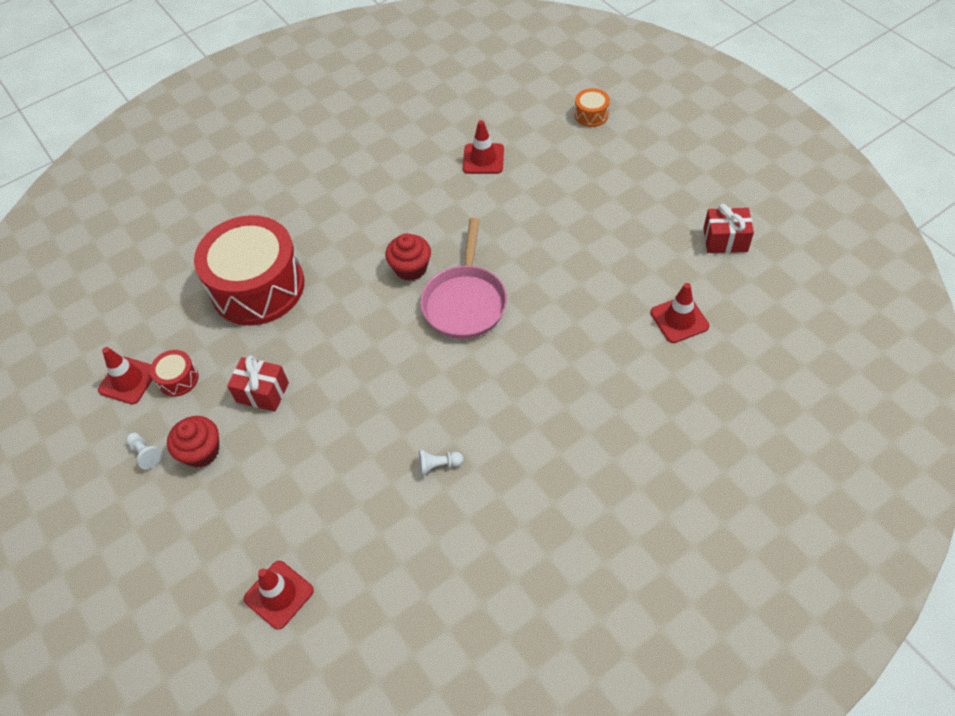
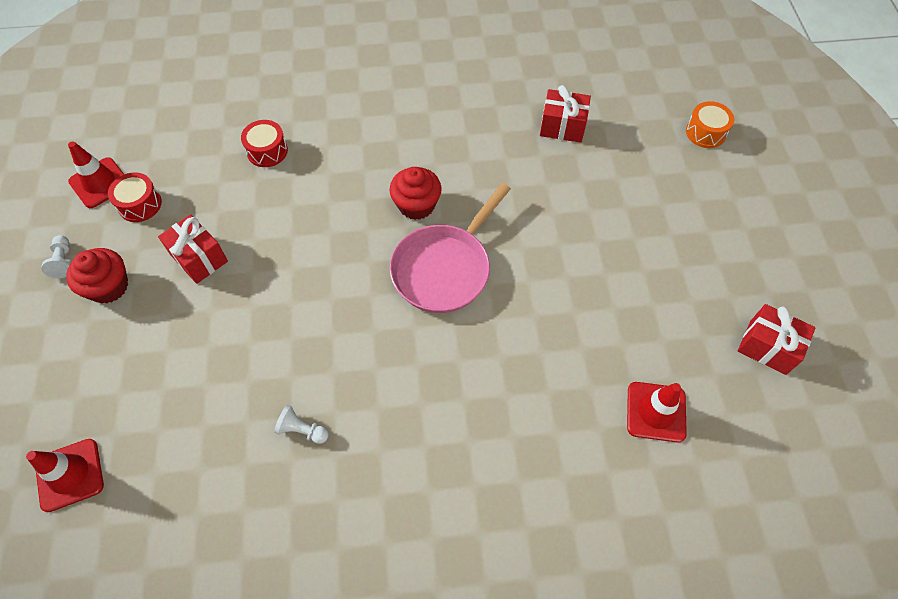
camera: 25 degrees right, 5 degrees up
(258, 287) = (267, 151): red drum -> red drum, size x0.40
(483, 159) = (562, 127): red traffic cone -> red gift

